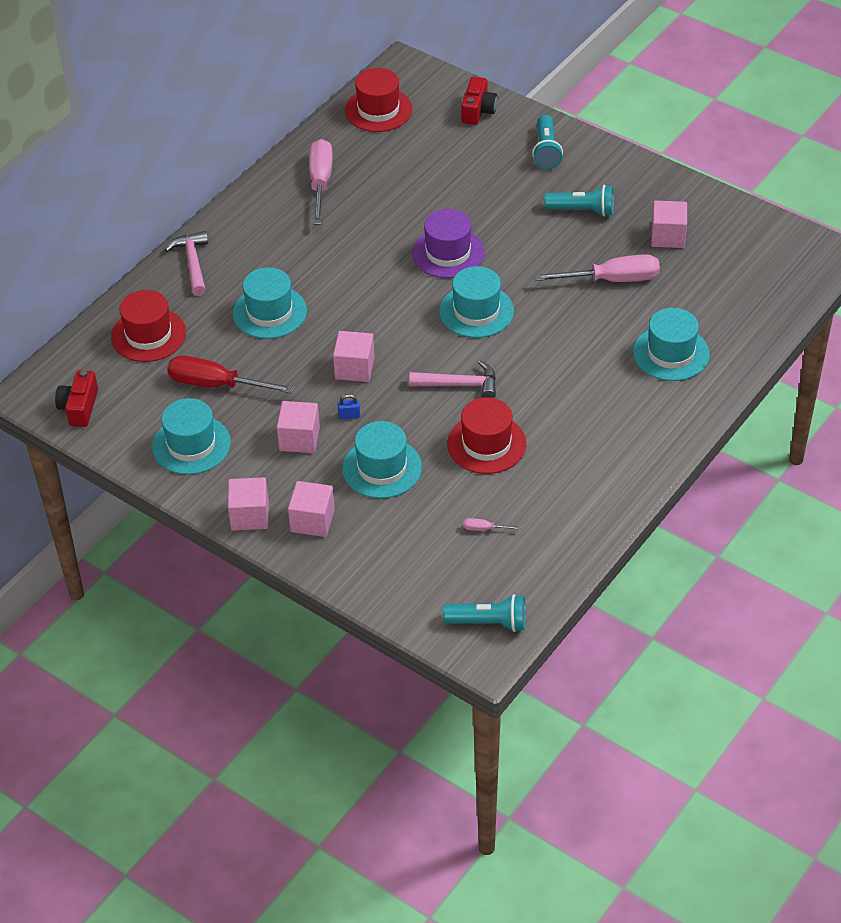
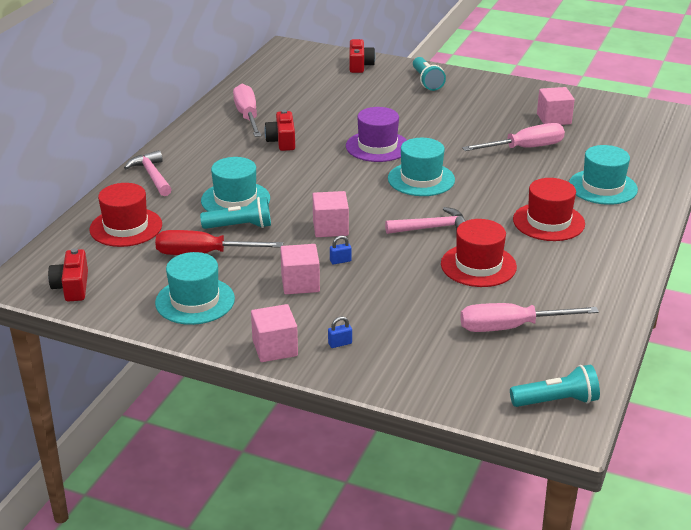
camera: 15 degrees left, 15 degrees down
(312, 520) = (340, 343): pink cube -> blue padlock
(346, 229) = (282, 141): none -> red camera
(378, 110) = (278, 72): red hat -> red hat (548, 222)
(382, 468) = (389, 295): turquoise hat -> none
(484, 529) = (510, 327): pink screwdriver -> pink screwdriver, size x2.43
(582, 210) = (475, 111): turquoise flashlight -> turquoise flashlight (240, 227)

